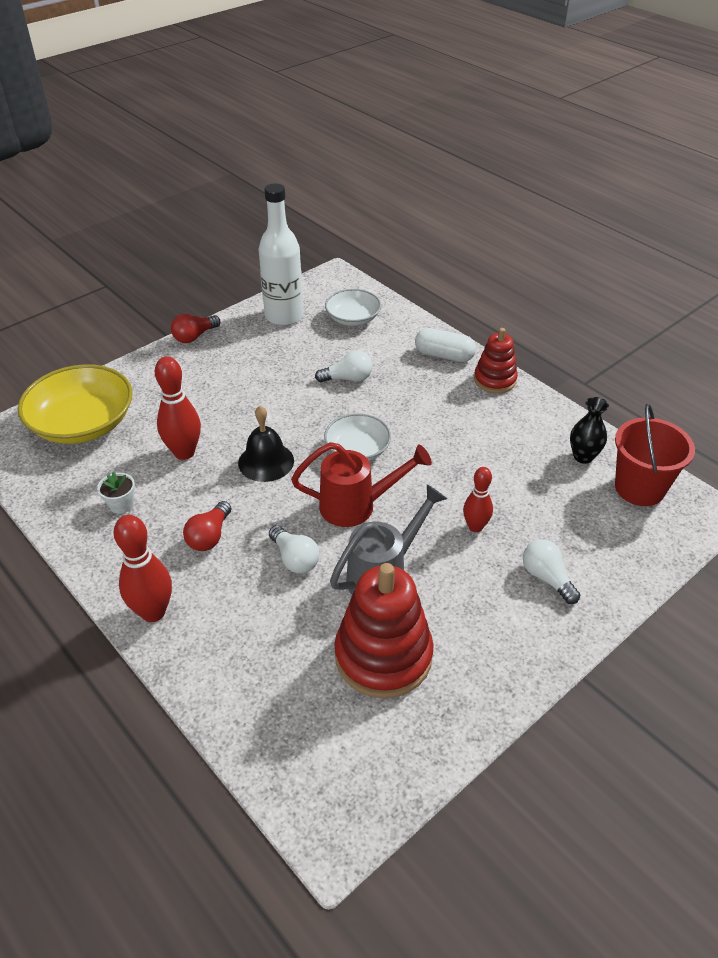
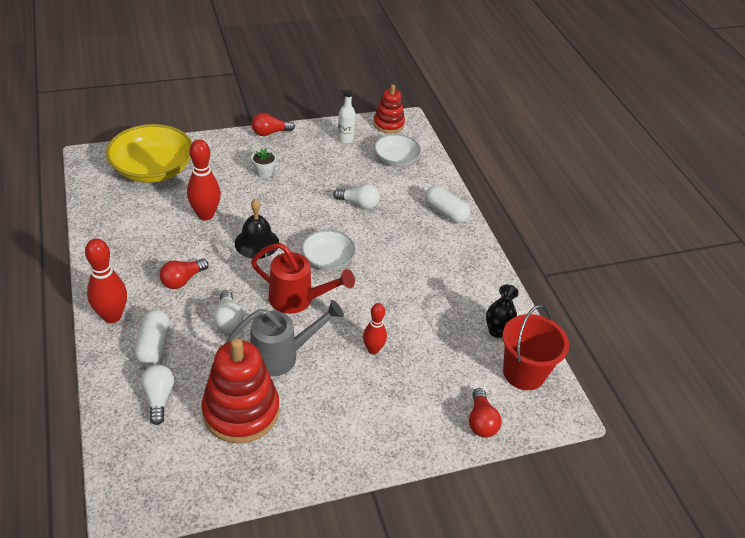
camera: 20 degrees right, 0 degrees up
(121, 505) = (140, 235): white flower pot -> white flower pot (264, 172)
(228, 625) = (154, 345): none -> white capsule
(284, 316) = (345, 139): white bottle -> white bottle, size x0.50
(495, 380) = (471, 246): red stacking toy -> red stacking toy (388, 124)
(547, 578) = (398, 408): white light bulb -> white light bulb (159, 398)
(636, 555) = (481, 421): none -> red light bulb

